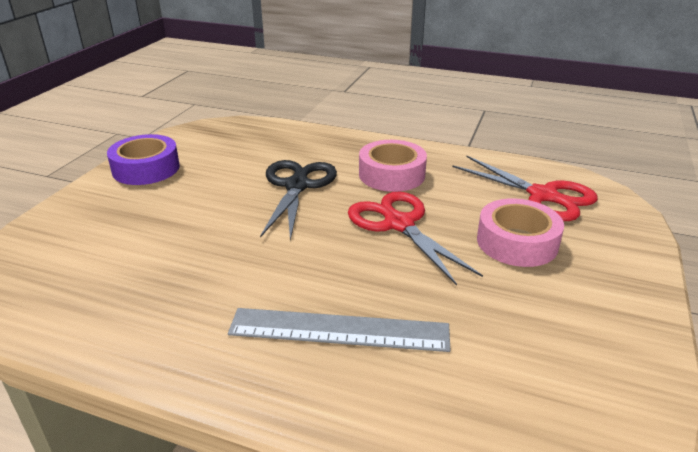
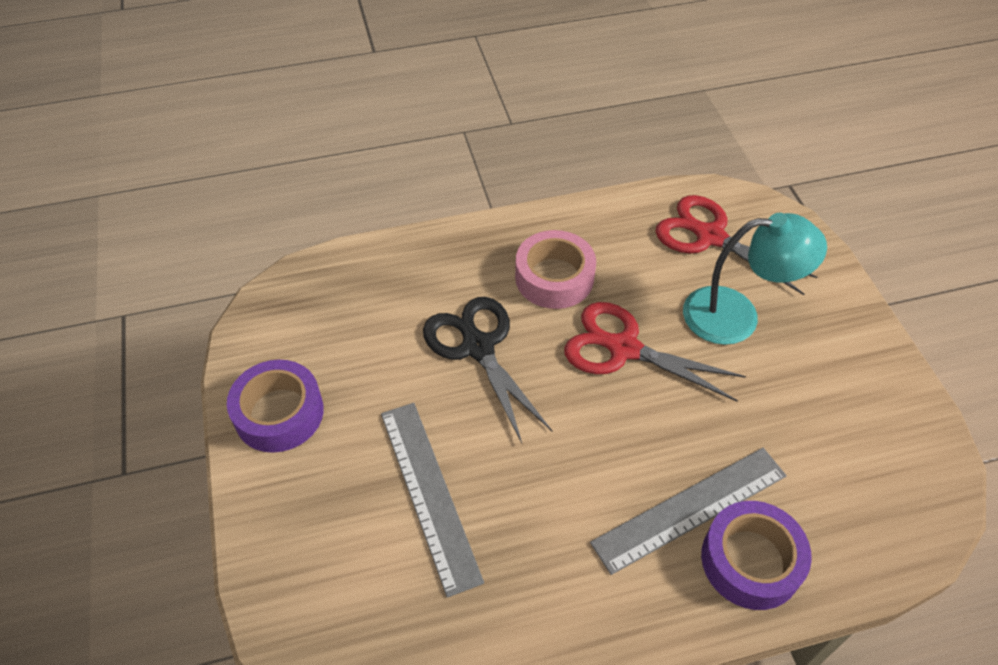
camera: 35 degrees left, 20 degrees up
(172, 235) = (429, 493): none -> grey ruler
(350, 388) = (751, 561): none -> purple tape
(517, 242) = (736, 316): pink tape -> turquoise lamp
(543, 195) = (710, 237): red scissors -> red scissors turned 150 degrees counterclockwise

